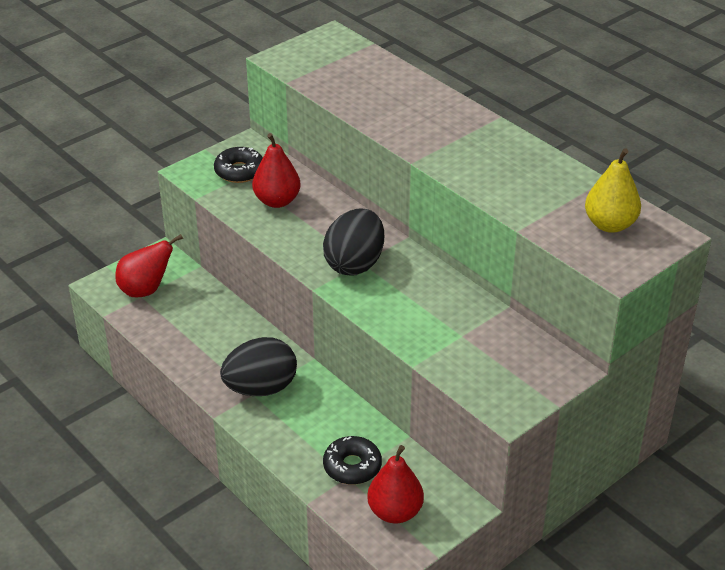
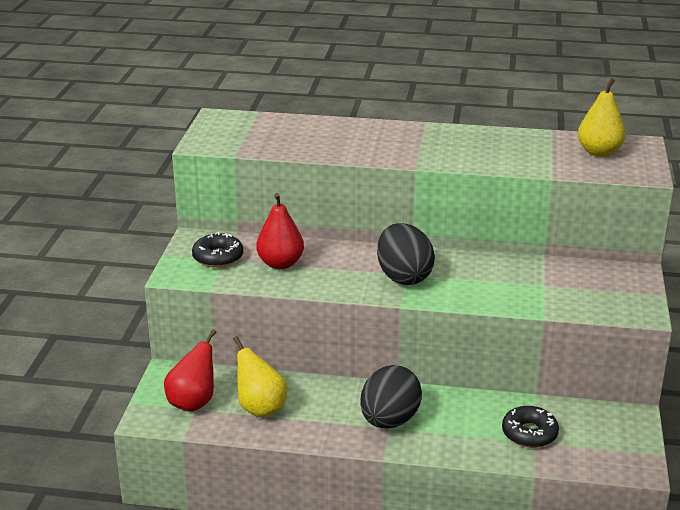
camera: 40 degrees left, 10 degrees down
(184, 322) = (260, 408): none -> yellow pear
(395, 512) = (599, 445): red pear -> none

